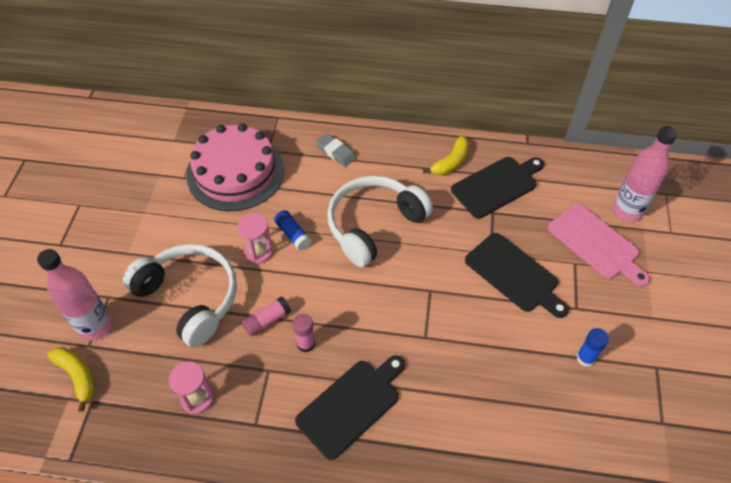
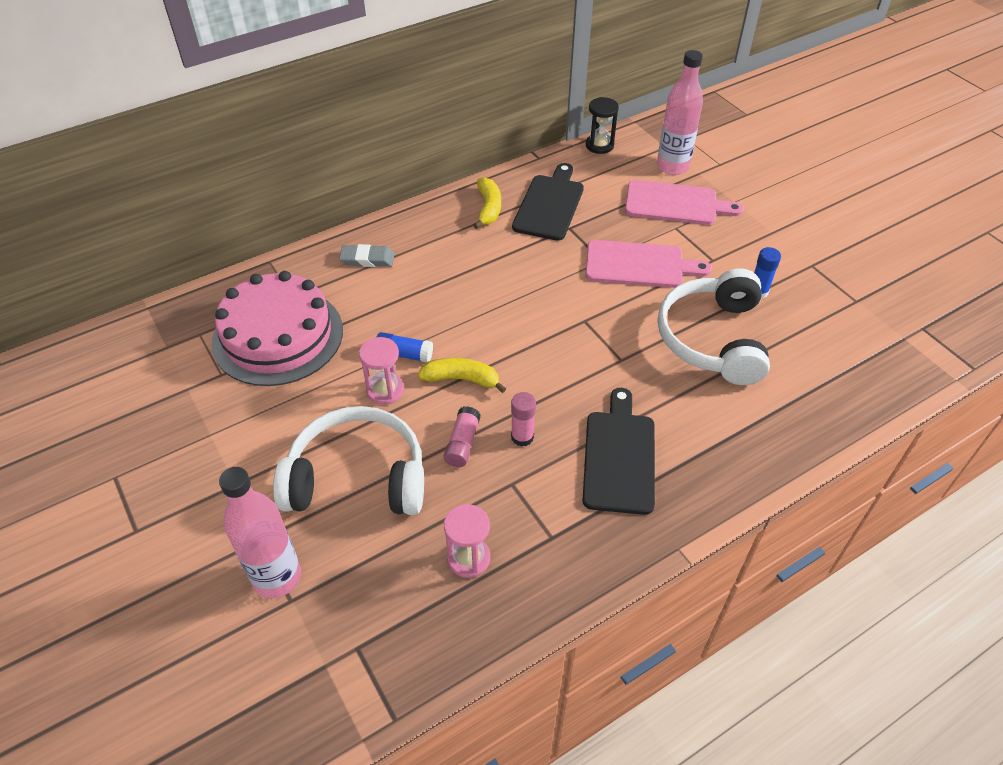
camera: 40 degrees left, 5 degrees down
(78, 376) = (312, 637): yellow banana -> yellow banana (462, 379)
(374, 225) = (475, 299): white headphones -> white headphones (712, 339)
(514, 275) = (639, 265): black cutting board -> pink cutting board
(585, 159) = (599, 145): none -> black hourglass

